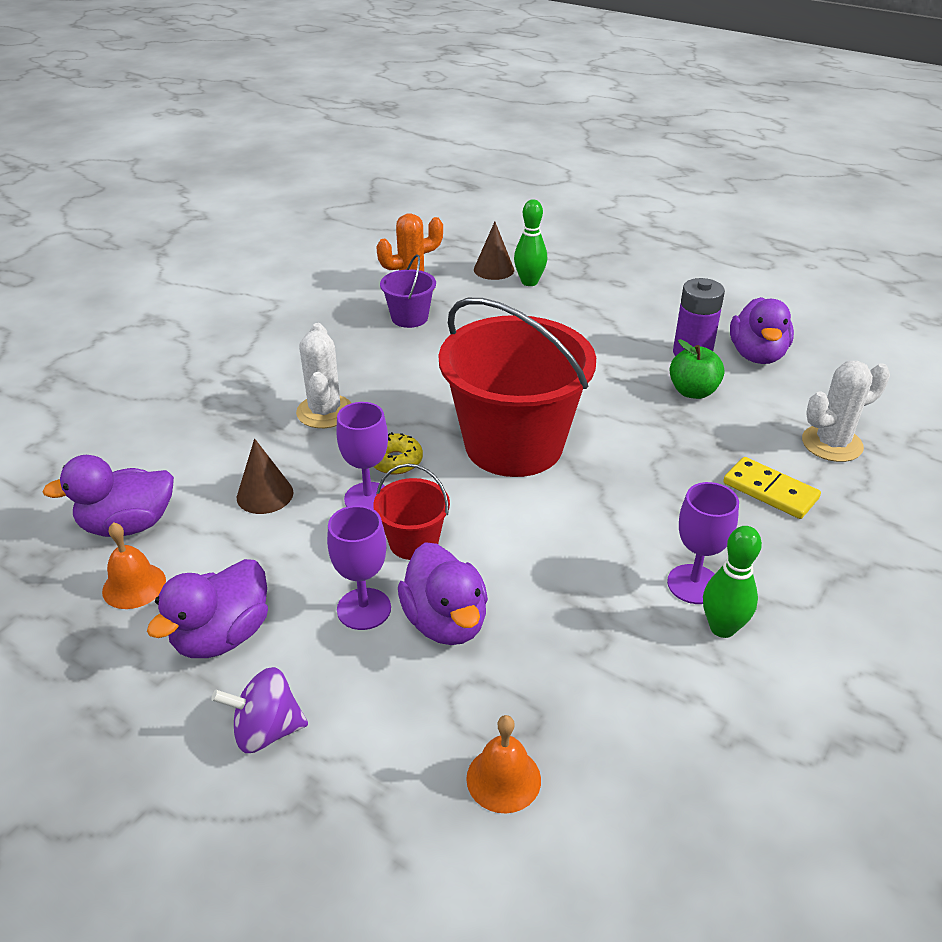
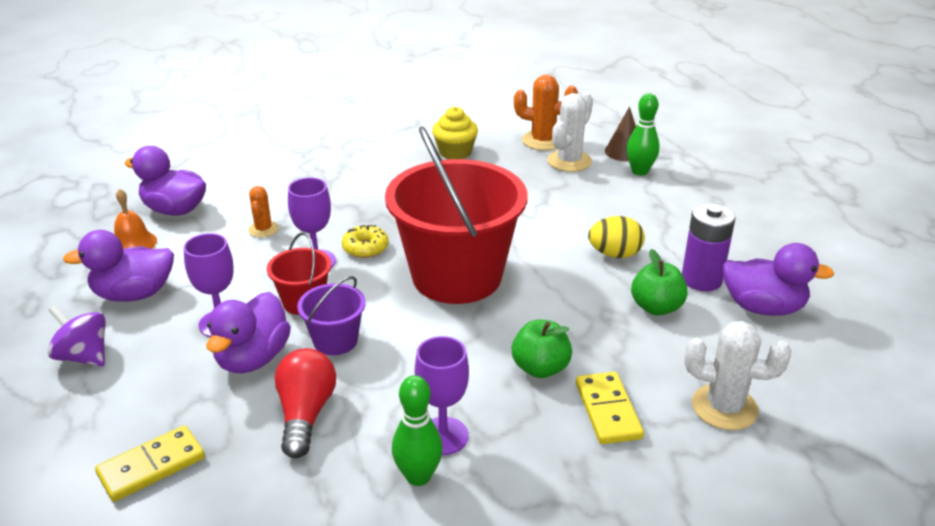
camera: 40 degrees right, 5 degrees down
(265, 494) = (263, 229): brown cone -> orange cactus
(325, 412) = (367, 197): white cactus -> white cactus (569, 161)
(347, 330) = (455, 152): none -> yellow cupcake
(409, 318) = (510, 161): purple bucket -> purple bucket (335, 341)
(503, 779) = (151, 466): orange bell -> yellow domino
(566, 639) = (305, 414): none -> red light bulb
(607, 363) = (614, 254): none -> yellow egg
(683, 486) = (540, 368): none -> green apple
(757, 355) = (763, 307): purple duck -> purple duck turned 120 degrees counterclockwise

